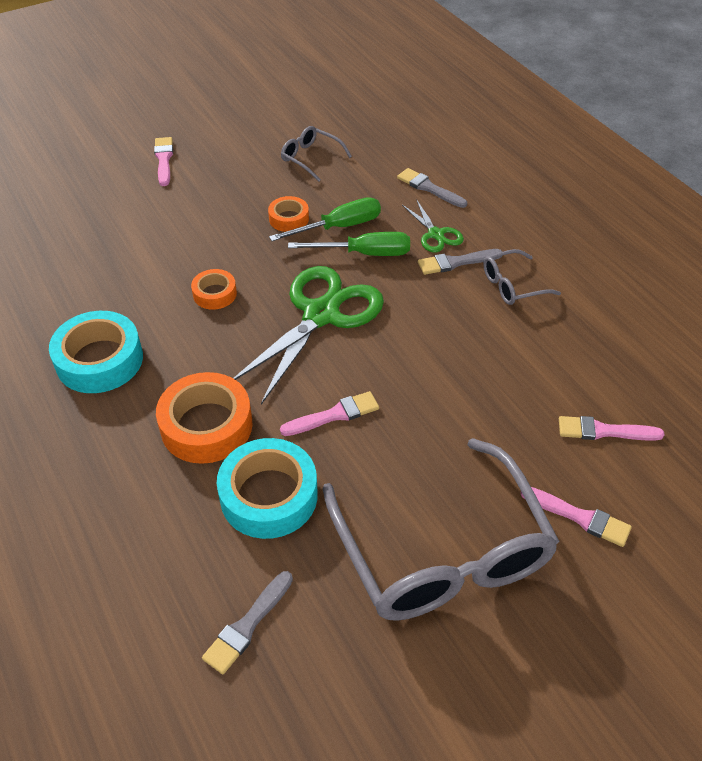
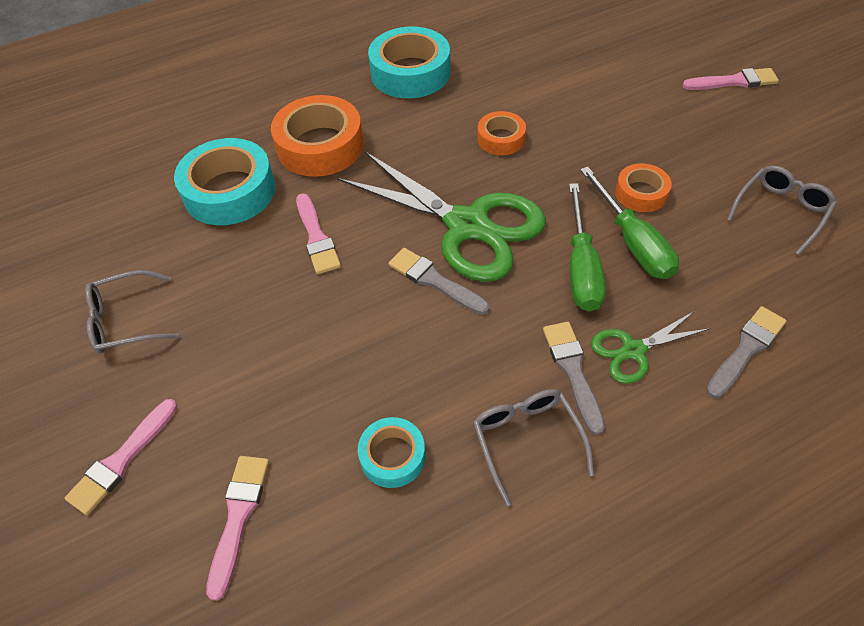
camera: 95 degrees right, 5 degrees up
(247, 625) = (107, 183): grey brush -> grey brush (435, 281)
(442, 552) = (125, 321): grey glasses -> grey glasses, size x0.44
(538, 350) = (392, 456): none -> turquoise tape

